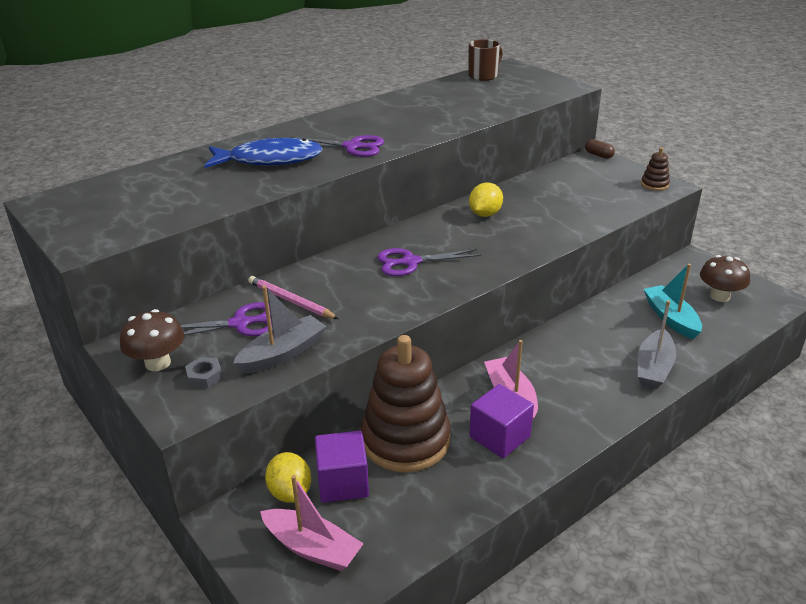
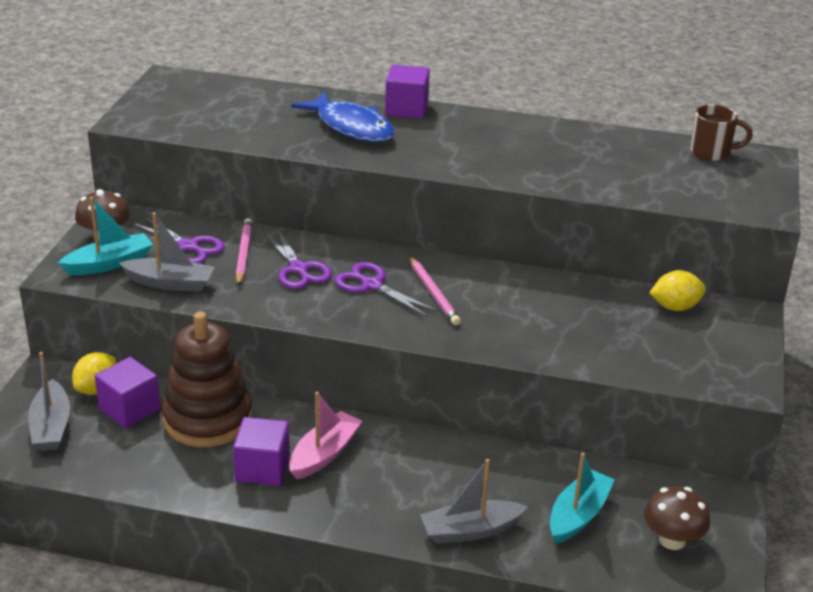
camera: 50 degrees right, 0 degrees up
(204, 376) = (109, 263): grey nut -> turquoise boat
(278, 133) = (406, 109): none -> purple cube
(312, 548) = (51, 426): pink boat -> grey boat
(352, 147) = (429, 152): purple scissors -> purple scissors (298, 269)
(451, 243) = (433, 293): none -> pink pencil
(485, 214) = (514, 291): yellow lemon -> yellow lemon (675, 307)
(598, 155) = (757, 314): brown capsule -> none
(654, 184) = (738, 376): brown stacking toy -> none

